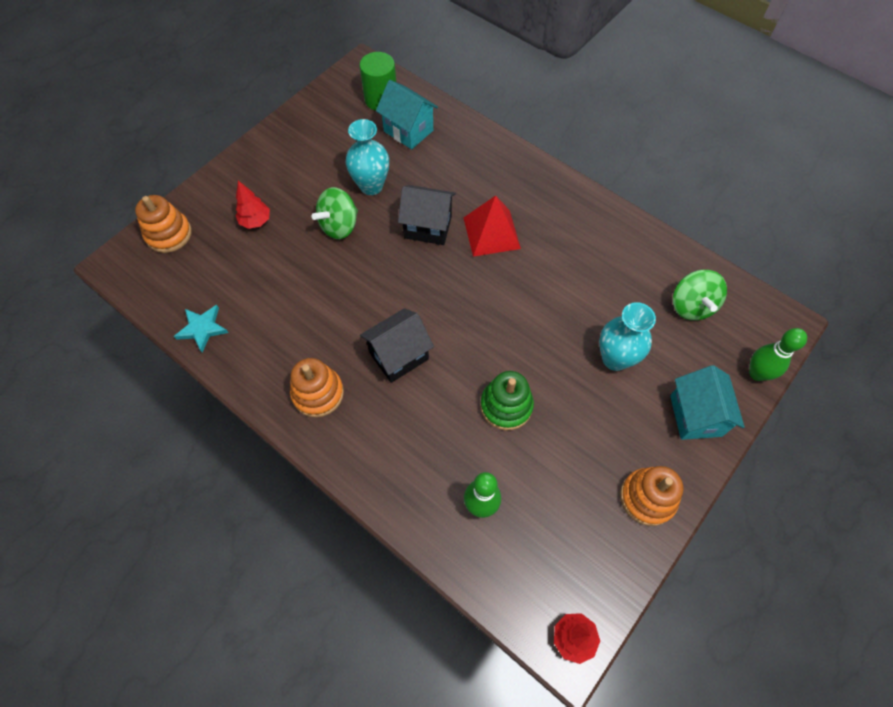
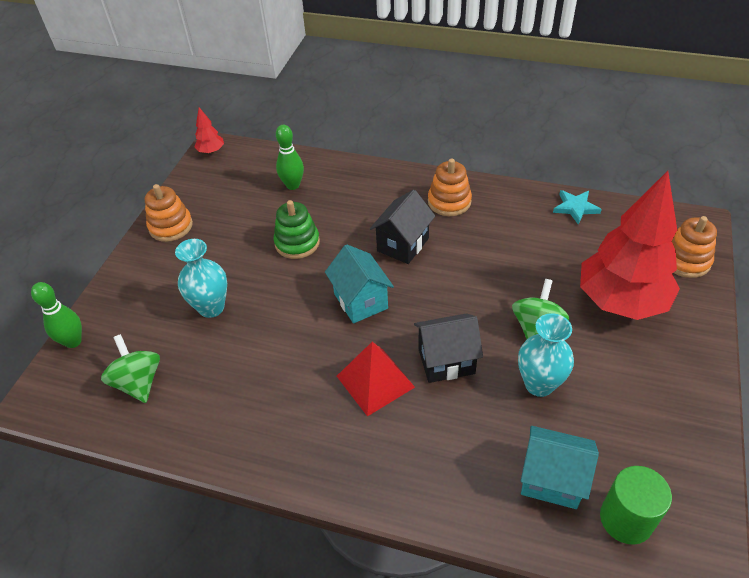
camera: 160 degrees right, 15 degrees down
(256, 221) = (621, 301): red tree -> red tree, size x2.49
(695, 415) = (133, 289): turquoise house -> turquoise house (361, 301)

